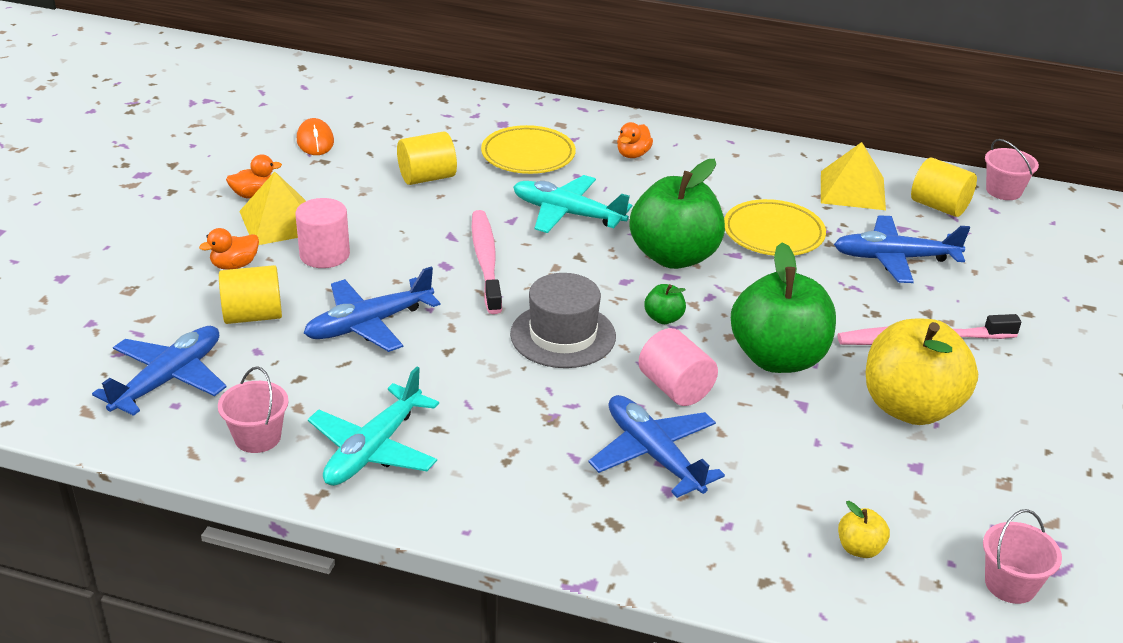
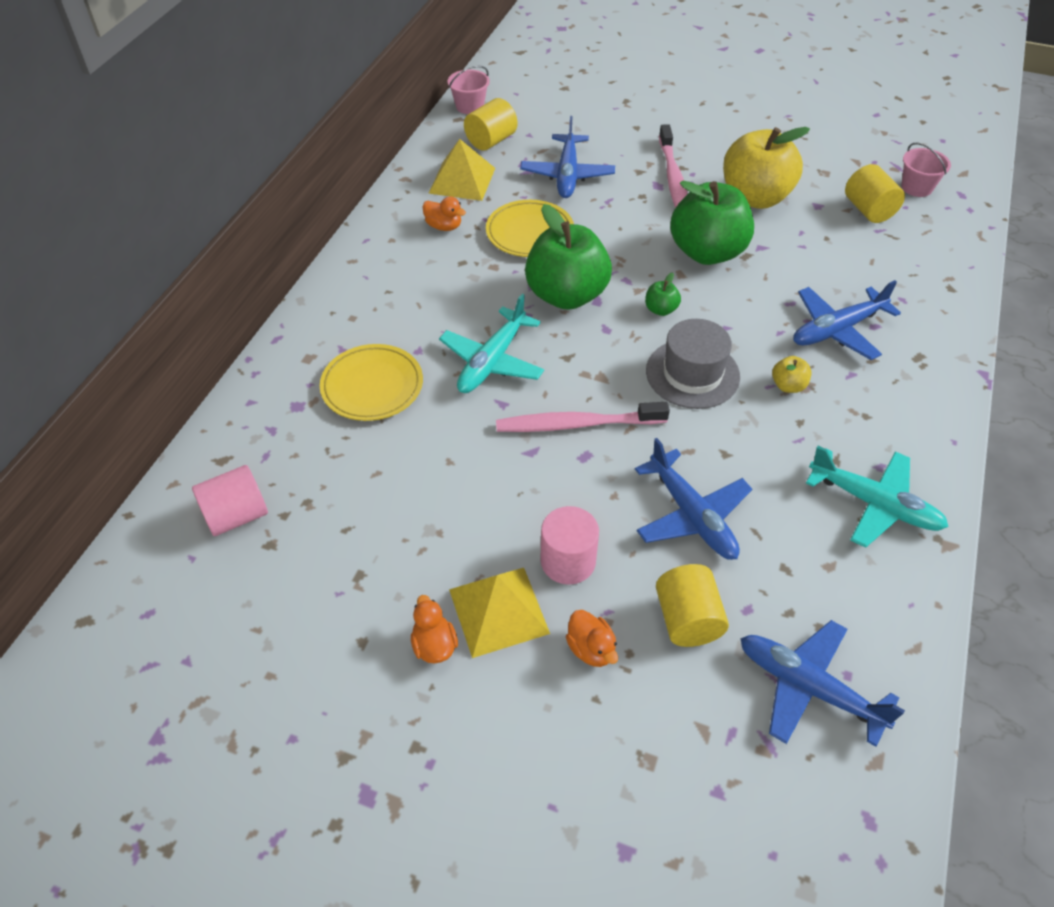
camera: 85 degrees left, 15 degrees up
(257, 437) = (880, 595): pink bucket -> none
(315, 141) = (307, 588): orange mouse -> none
(427, 177) = (410, 473): yellow cylinder -> yellow cylinder (868, 210)
(633, 154) = (382, 307): orange duck -> orange duck (444, 226)
(675, 388) = (754, 311): pink cylinder -> pink cylinder (236, 515)
(859, 548) = (905, 242): yellow apple -> yellow apple (788, 386)

